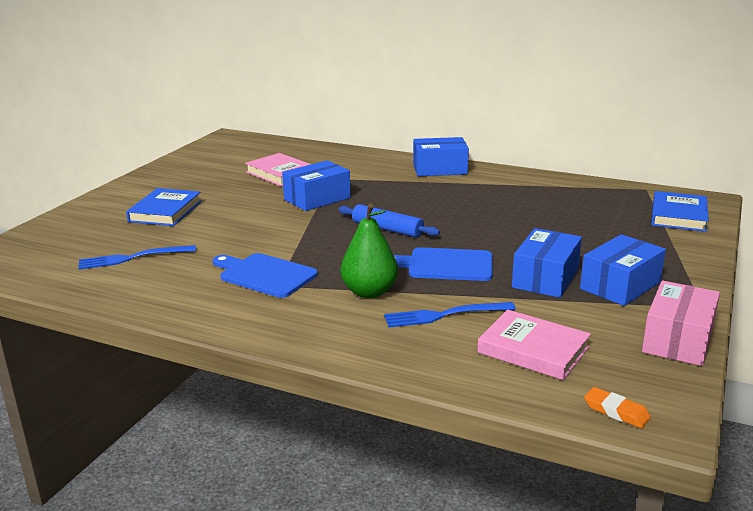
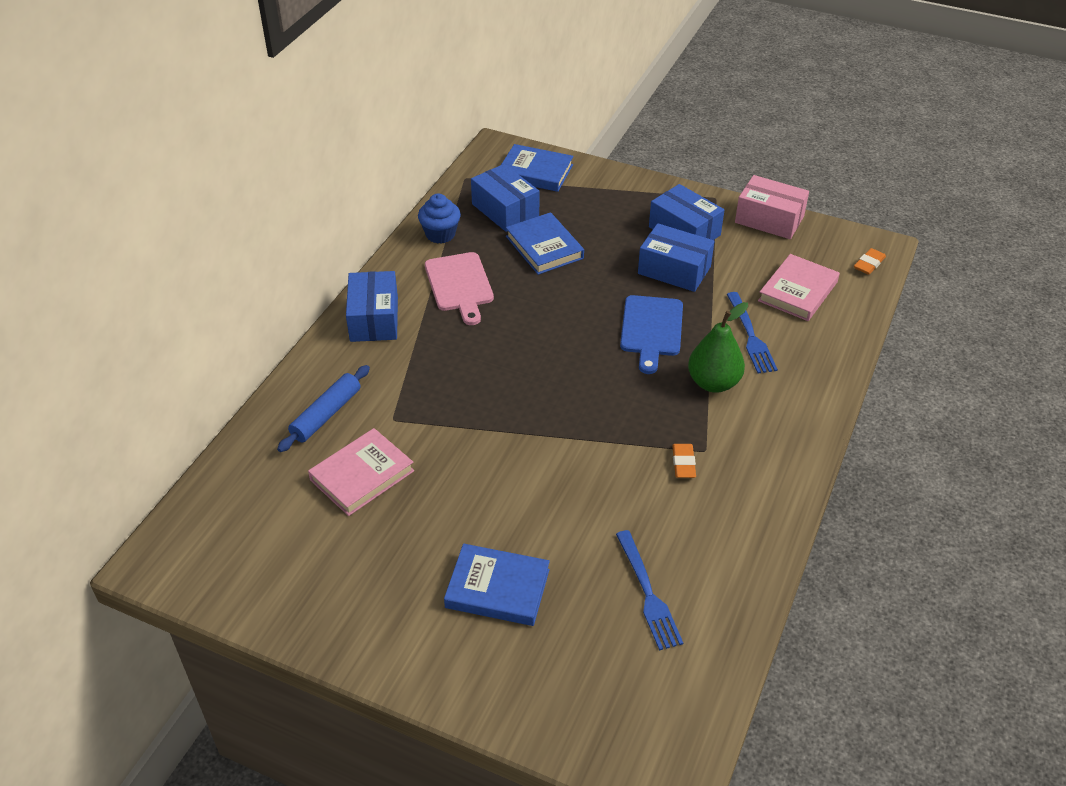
camera: 90 degrees left, 20 degrees up
(265, 275) = (683, 463): blue cutting board -> orange eraser
(317, 199) = (465, 431): blue box -> blue box (505, 210)
(387, 229) = (563, 369): blue rolling pin -> blue rolling pin (326, 414)
(488, 192) = (459, 285): none -> pink cutting board
(555, 184) = (440, 234): none -> blue cupcake
(555, 221) = (544, 247): none -> blue book

